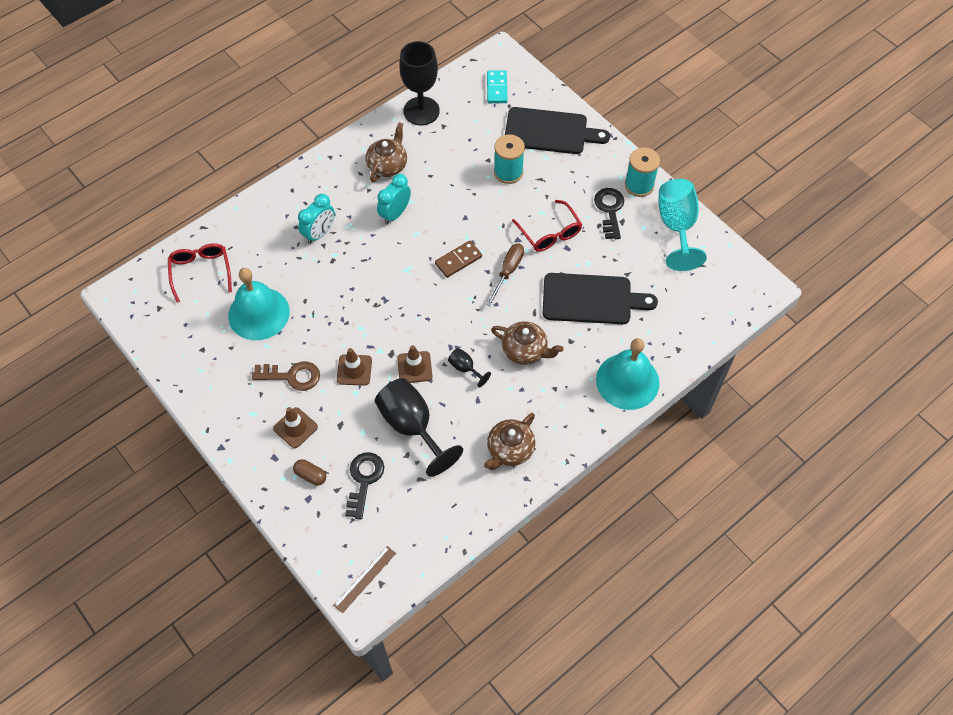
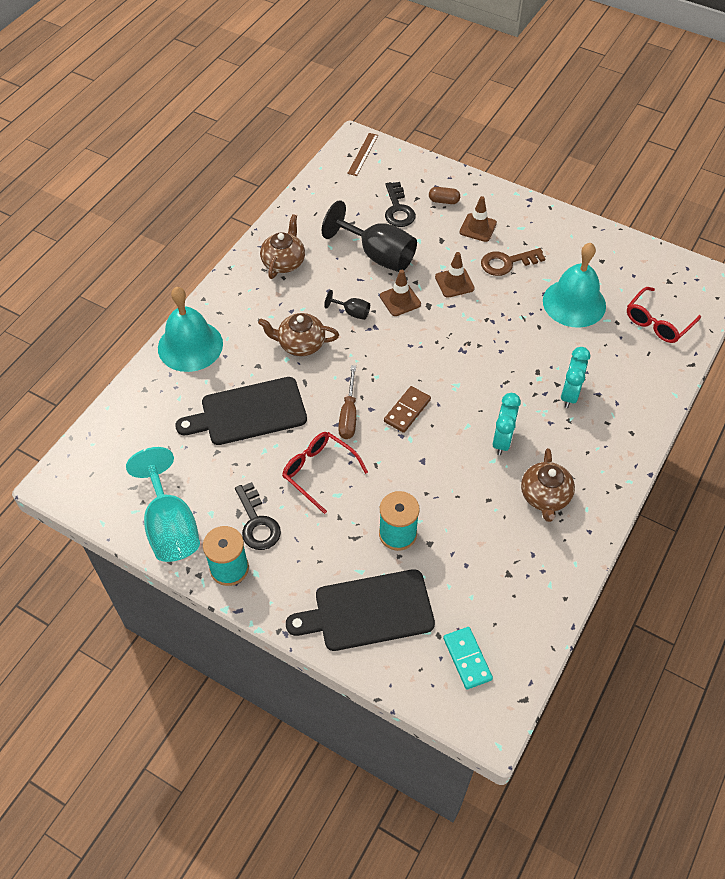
camera: 160 degrees right, 5 degrees down
(201, 271) = (657, 322): red glasses -> red glasses turned 75 degrees clockwise
(421, 111) = (547, 586): black goblet -> none

